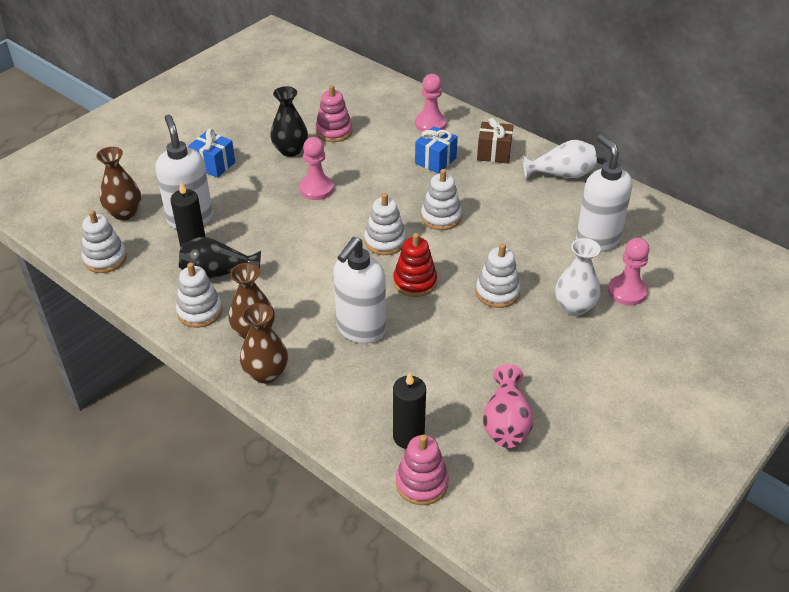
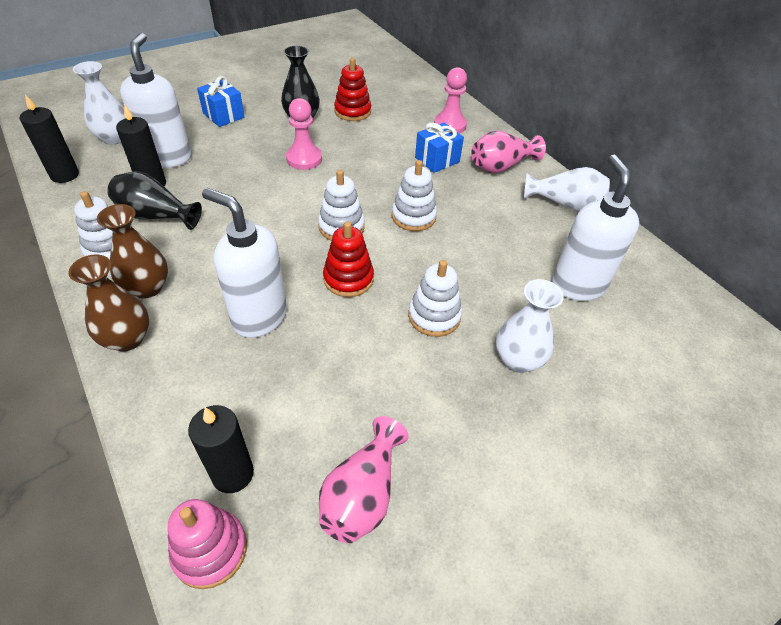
camera: 15 degrees right, 5 degrees up
(105, 259) = (64, 175): white stacking toy -> black candle
(124, 213) = (114, 138): brown vase -> white vase
(334, 131) = (352, 111): pink stacking toy -> red stacking toy
(360, 329) = (259, 317): white soap dispenser -> white soap dispenser turned 75 degrees clockwise
(494, 153) = (501, 166): brown gift -> pink vase
(627, 291) = (591, 358): pink pawn -> none

